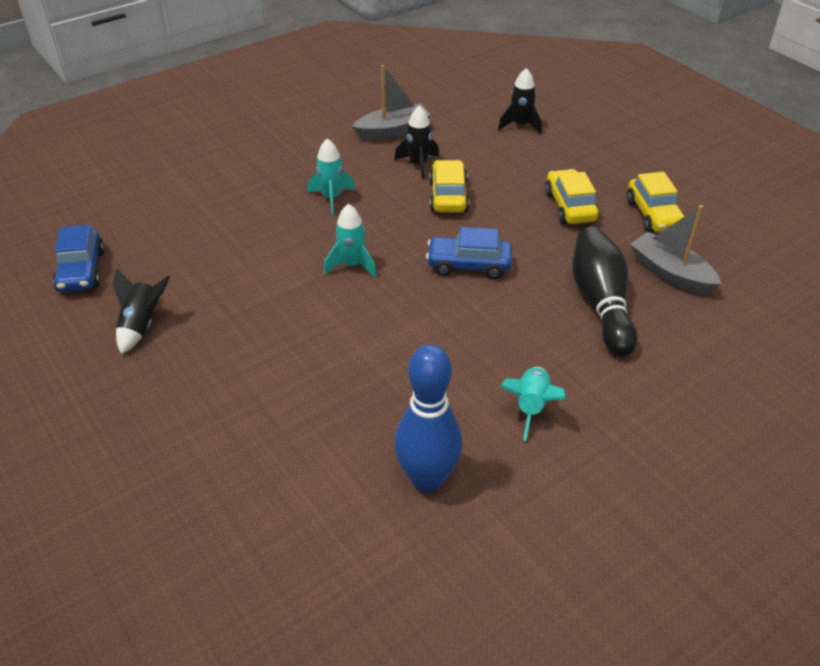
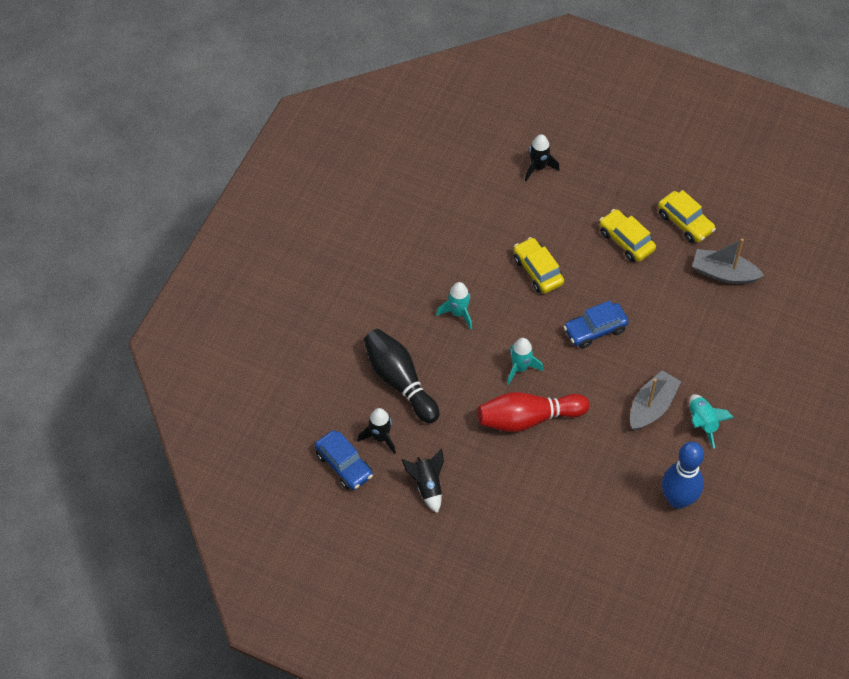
camera: 30 degrees left, 15 degrees up
(316, 312) = (528, 418): none -> red bowling pin
(392, 131) = (448, 219): grey boat -> grey boat (652, 407)
(418, 164) = (493, 248): black rocket -> black rocket (380, 437)
(600, 303) = (695, 321): black bowling pin -> black bowling pin (399, 381)

